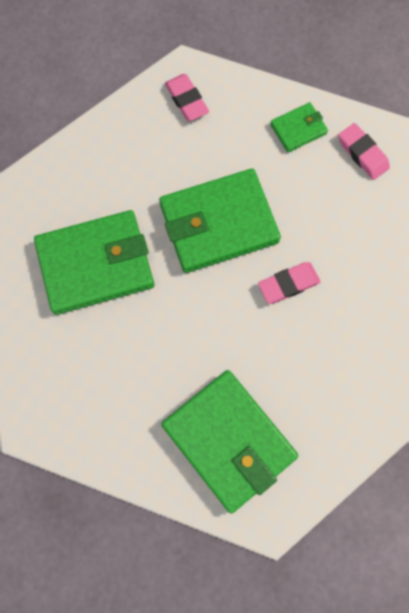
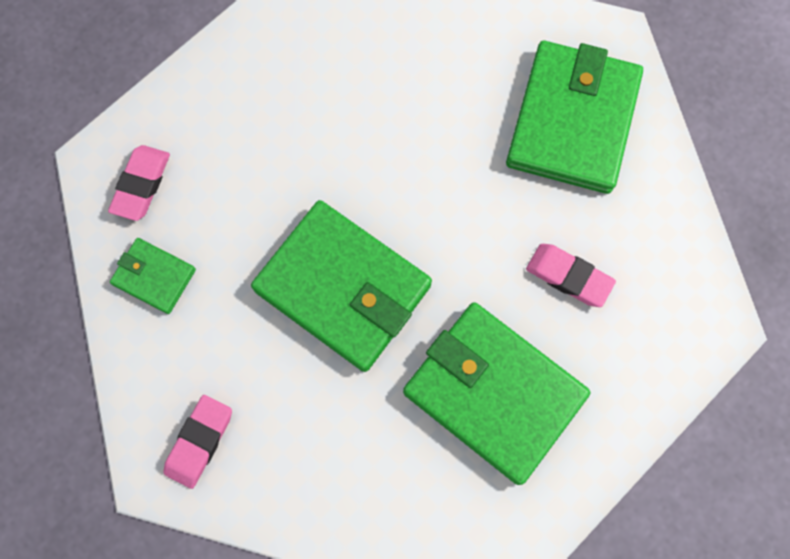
camera: 125 degrees left, 0 degrees up
(288, 284) = (362, 167): pink eraser -> pink eraser (568, 277)

